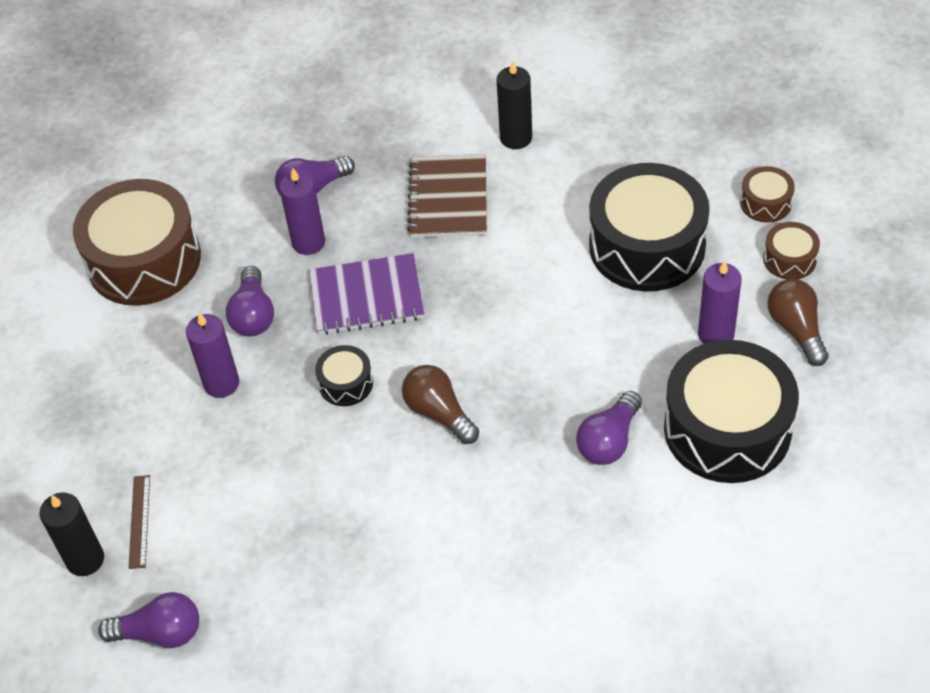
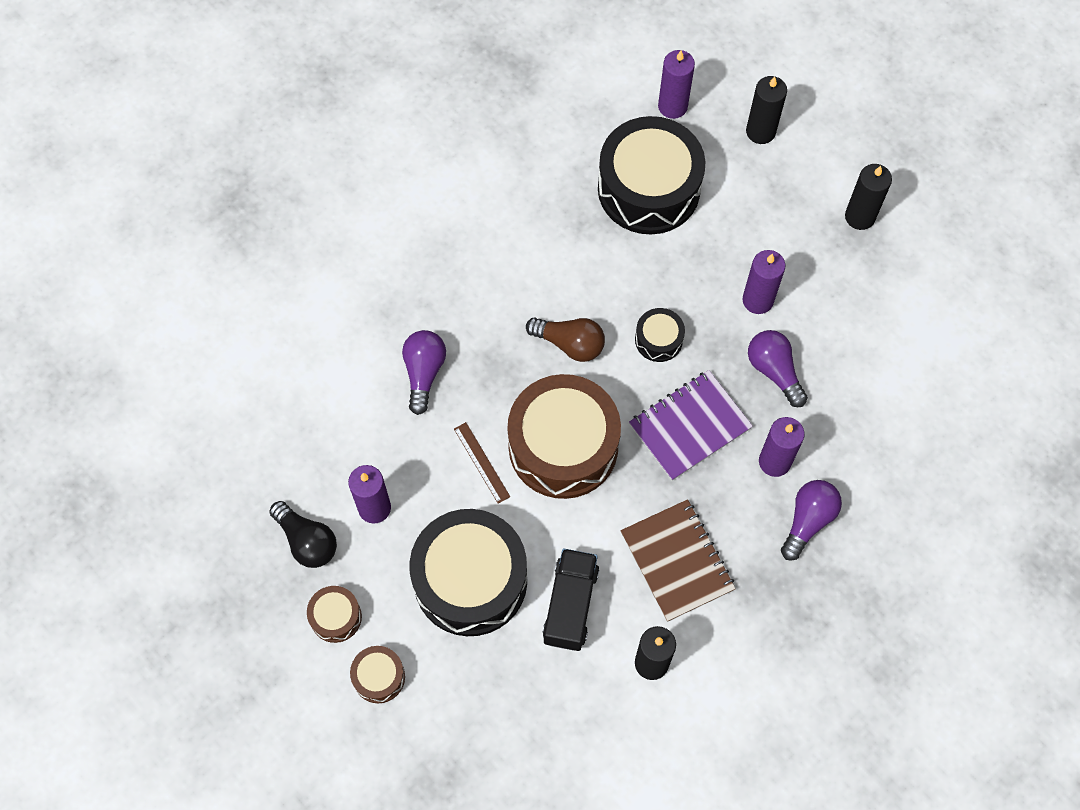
camera: 150 degrees right, 15 degrees up
(57, 425) = (860, 216): none -> black candle
(139, 521) = (742, 172): brown ruler -> brown ruler (481, 462)
(144, 260) = (904, 385): brown drum -> brown drum (563, 446)
(160, 633) = (672, 106): purple light bulb -> purple candle
(563, 198) = (570, 605): none -> black truck
(727, 429) = (334, 420): black drum -> black drum (648, 188)
(796, 329) = (307, 541): brown light bulb -> black light bulb

